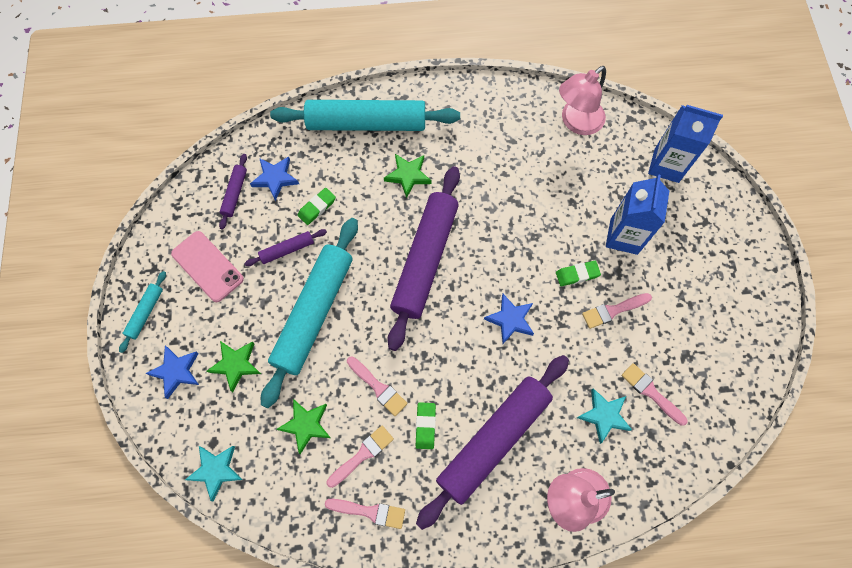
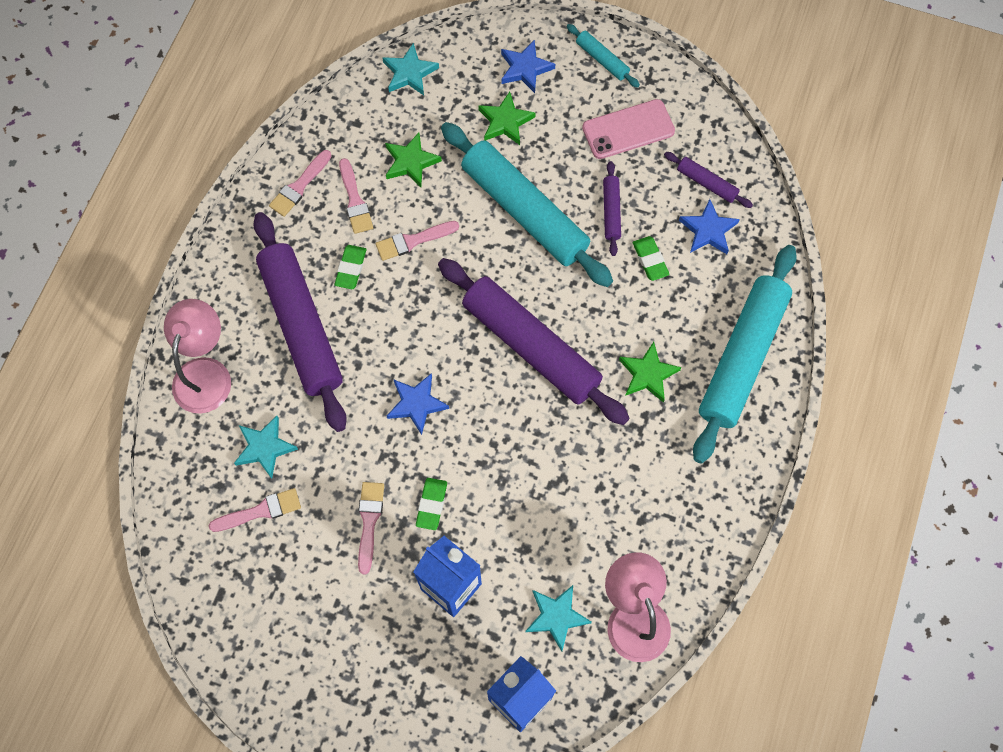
camera: 115 degrees right, 0 degrees up
(425, 426) = (351, 268): green eraser -> green eraser turned 75 degrees clockwise
(604, 165) = (556, 616): none -> turquoise star

